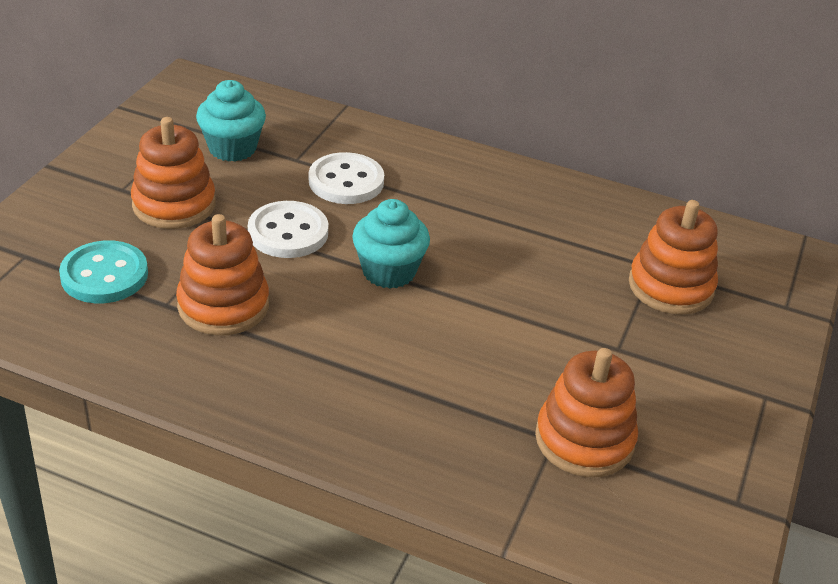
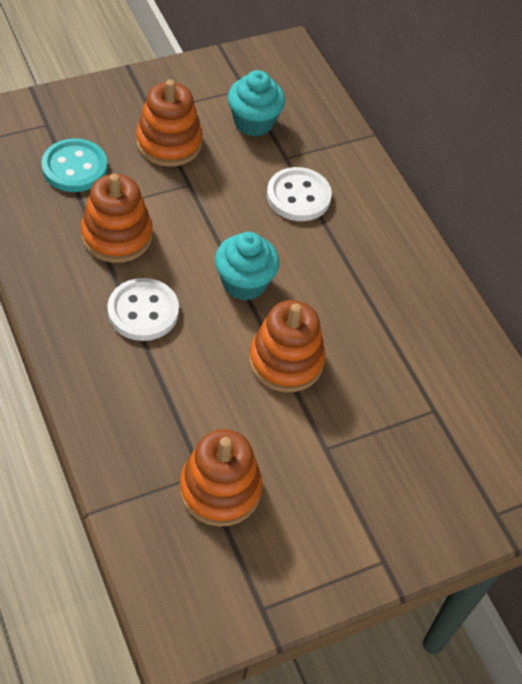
camera: 40 degrees right, 15 degrees up
(288, 232) = (215, 210): white button -> white button (143, 311)
(670, 287) = (426, 434): orange stacking toy -> orange stacking toy (286, 361)

